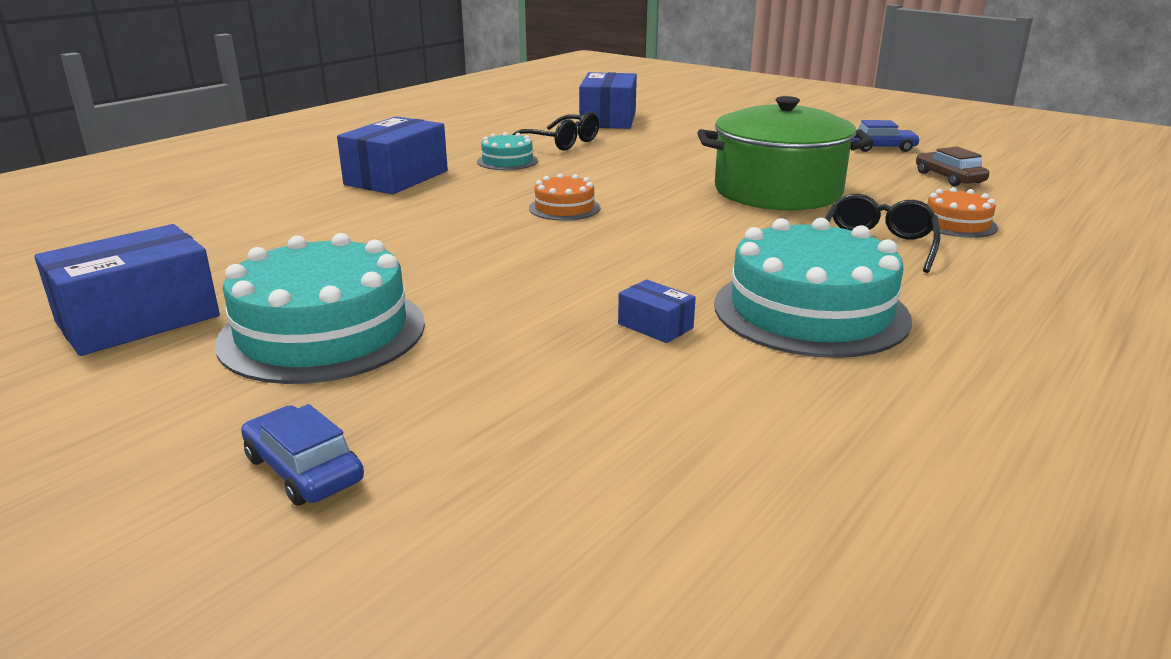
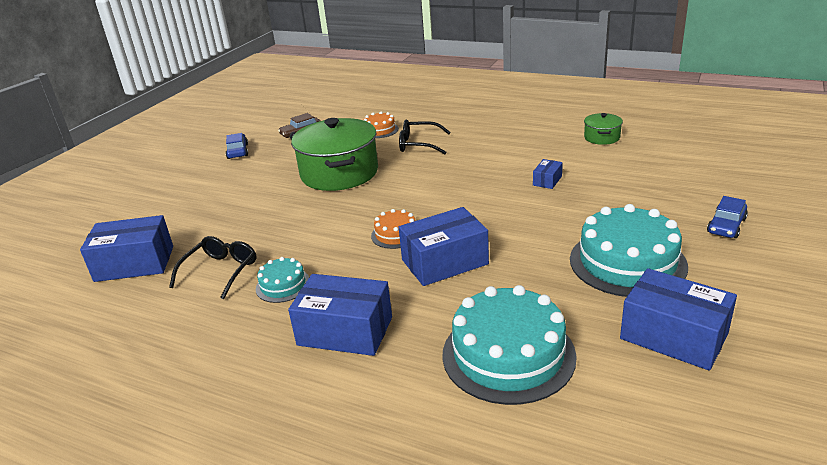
camera: 100 degrees left, 5 degrees up
(468, 225) = (445, 262): none -> blue box
(810, 311) = (506, 153): turquoise cake -> turquoise cake (508, 354)
(871, 443) = (601, 137): none -> green pot

